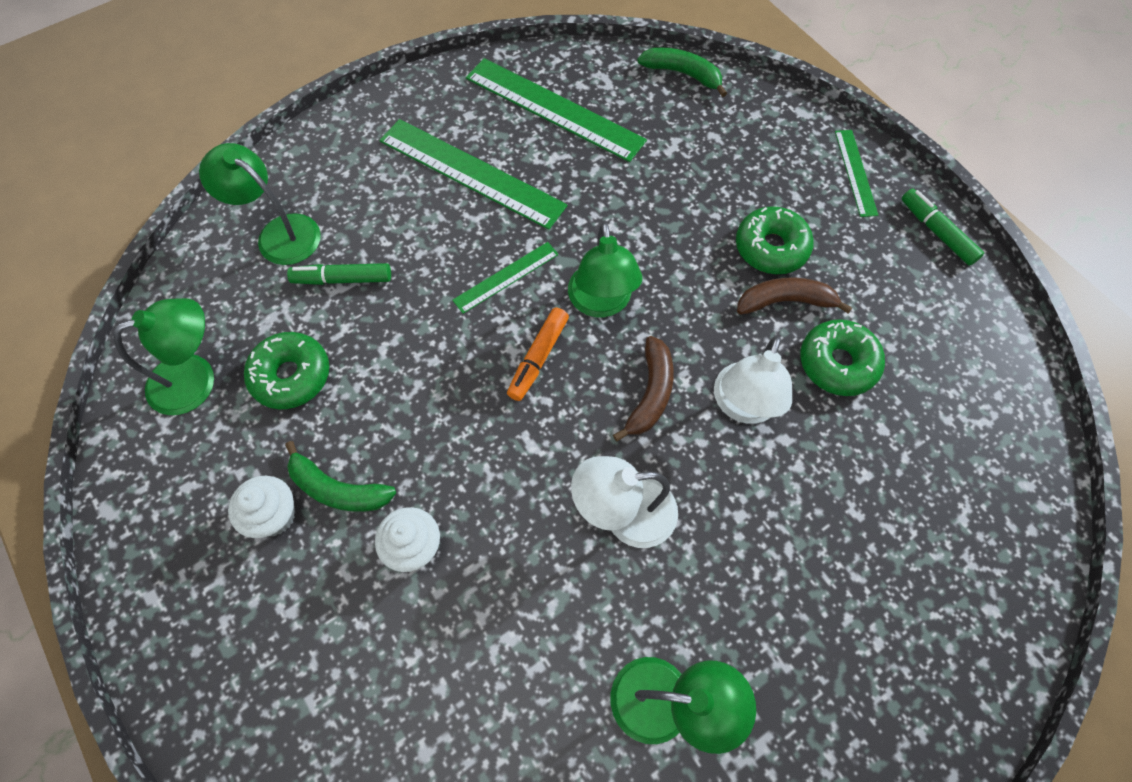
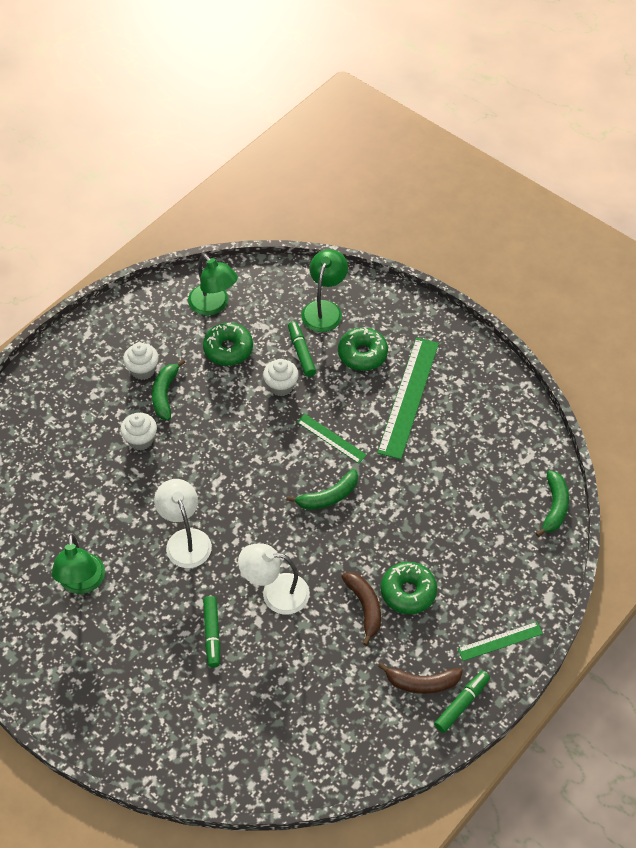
camera: 75 degrees right, 10 degrees down
(392, 319) = (281, 386): none -> white cupcake
(538, 358) = (277, 471): orange marker -> none
(554, 109) = (485, 431): green ruler -> none
(601, 303) = (328, 496): green lamp -> green banana
(650, 393) = (269, 538): brown banana -> brown banana (422, 683)
(797, 508) = (212, 634): none -> green marker
(837, 363) = (324, 646): green donut -> green donut (362, 354)

